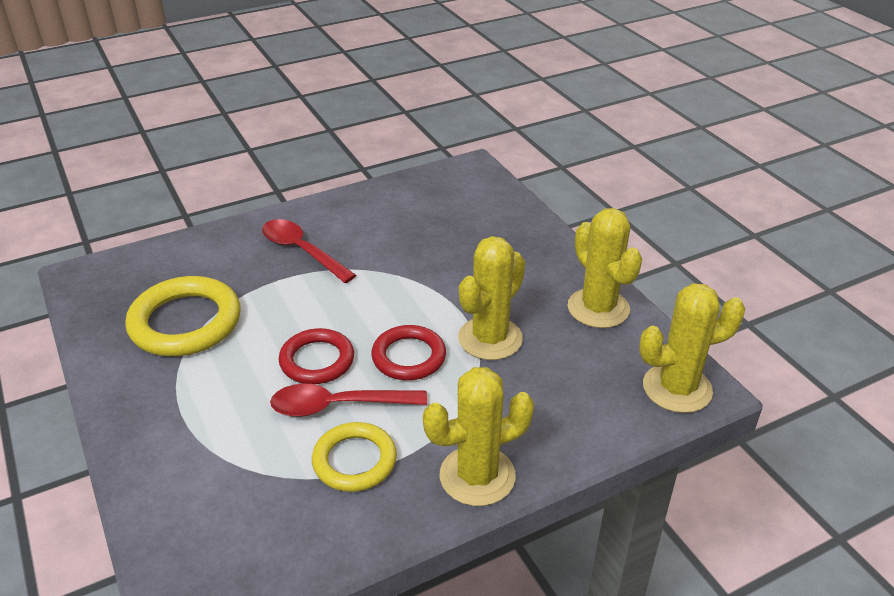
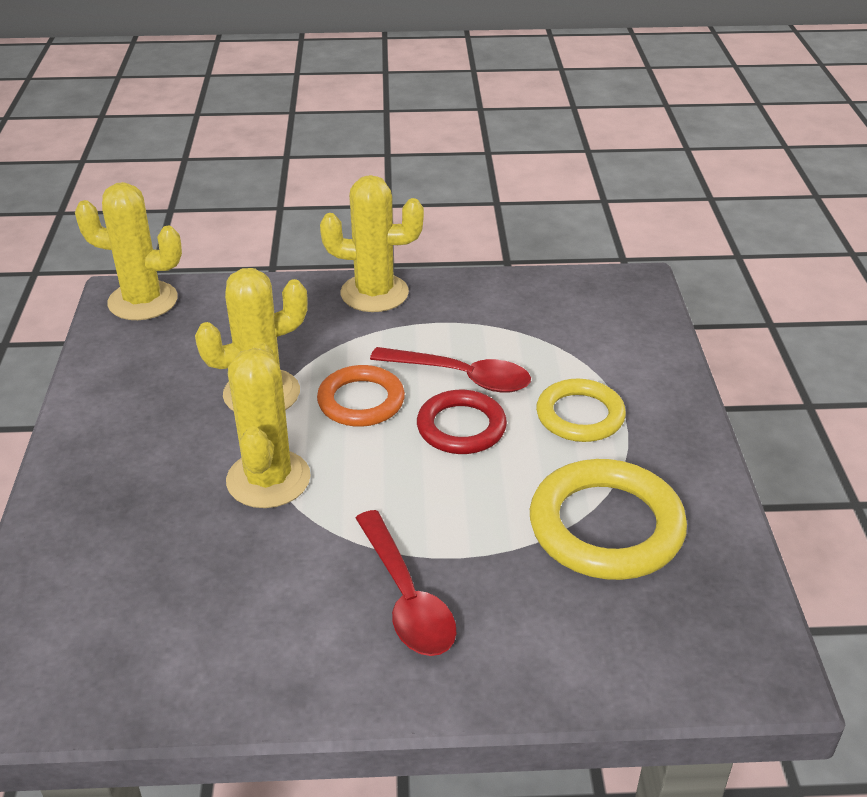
camera: 155 degrees left, 0 degrees up
(354, 461) = (469, 330): yellow ring -> yellow ring (580, 415)
(409, 357) = (361, 401): red ring -> orange ring
(598, 308) = (116, 389): yellow cactus -> yellow cactus (268, 479)

